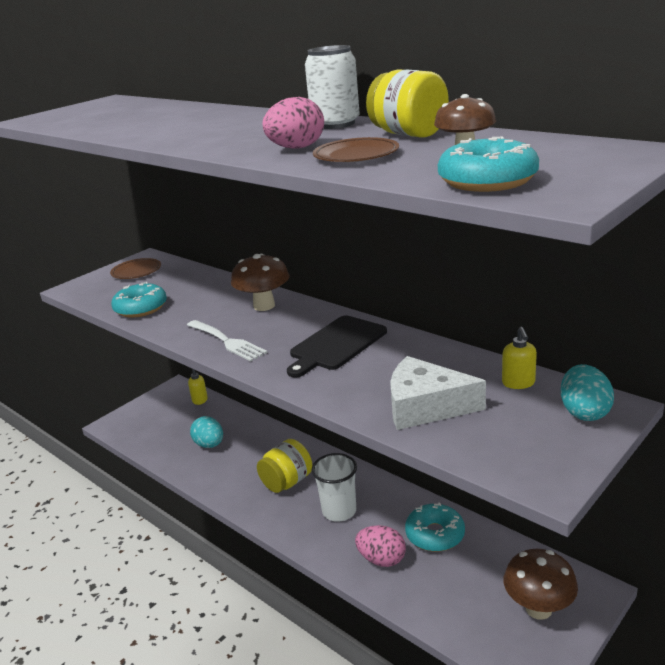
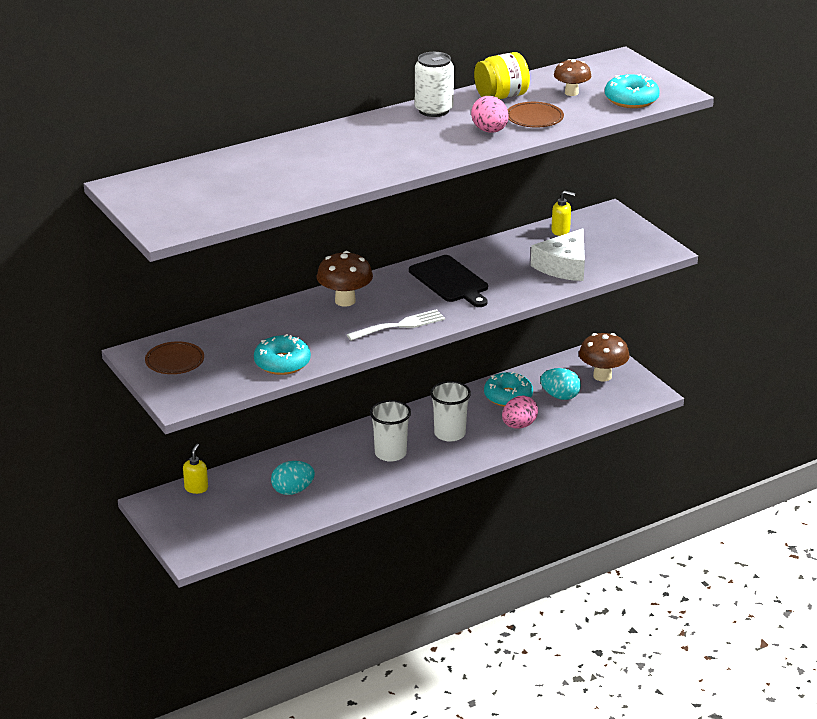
camera: 75 degrees left, 5 degrees up
(287, 482) = (390, 453): yellow jar -> white cup
(584, 412) = (608, 221): turquoise egg -> turquoise egg (560, 396)

